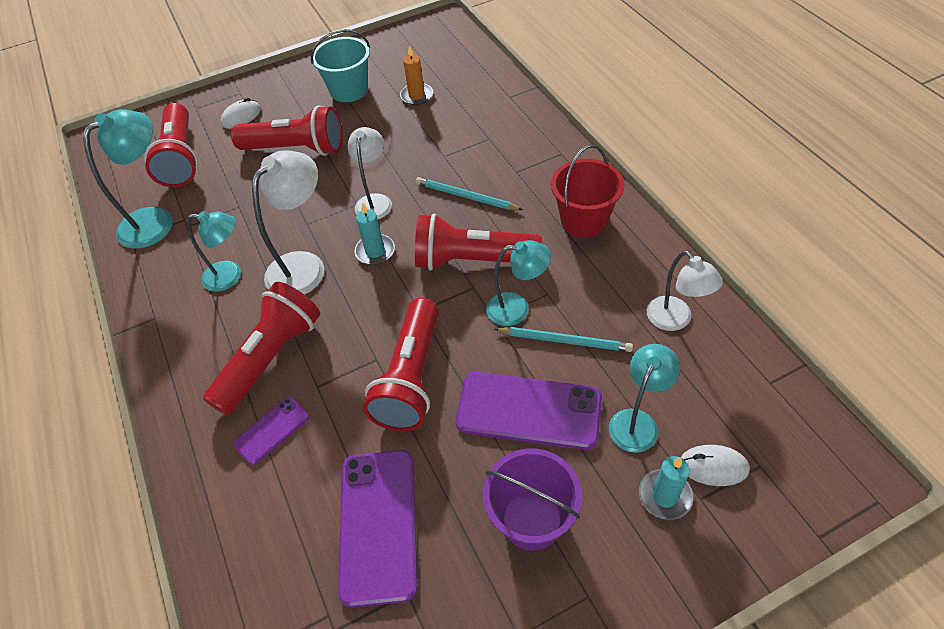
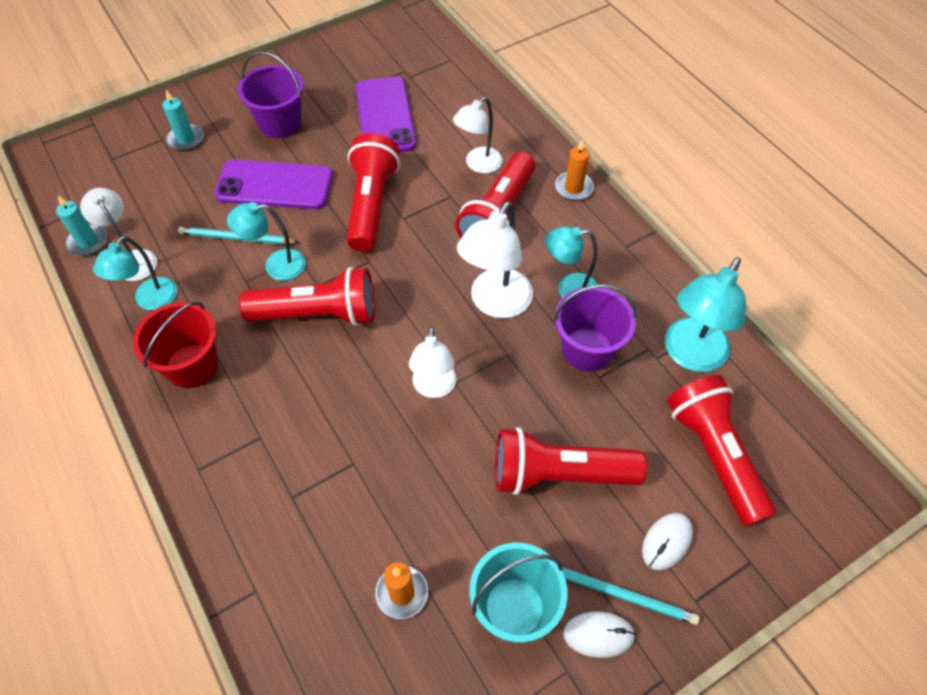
camera: 170 degrees right, 5 degrees up
(172, 391) = (573, 188): none -> orange candle
(238, 226) = (587, 349): none -> purple bucket
(272, 430) = (478, 165): purple phone -> white lamp
(375, 251) = (422, 322): turquoise candle -> turquoise candle (88, 242)
(466, 196) = (324, 396): turquoise pencil -> turquoise pencil (621, 594)
(637, 422) = (191, 181): turquoise lamp -> turquoise lamp (150, 301)
(713, 467) = (145, 156): white mouse -> white mouse (598, 635)

